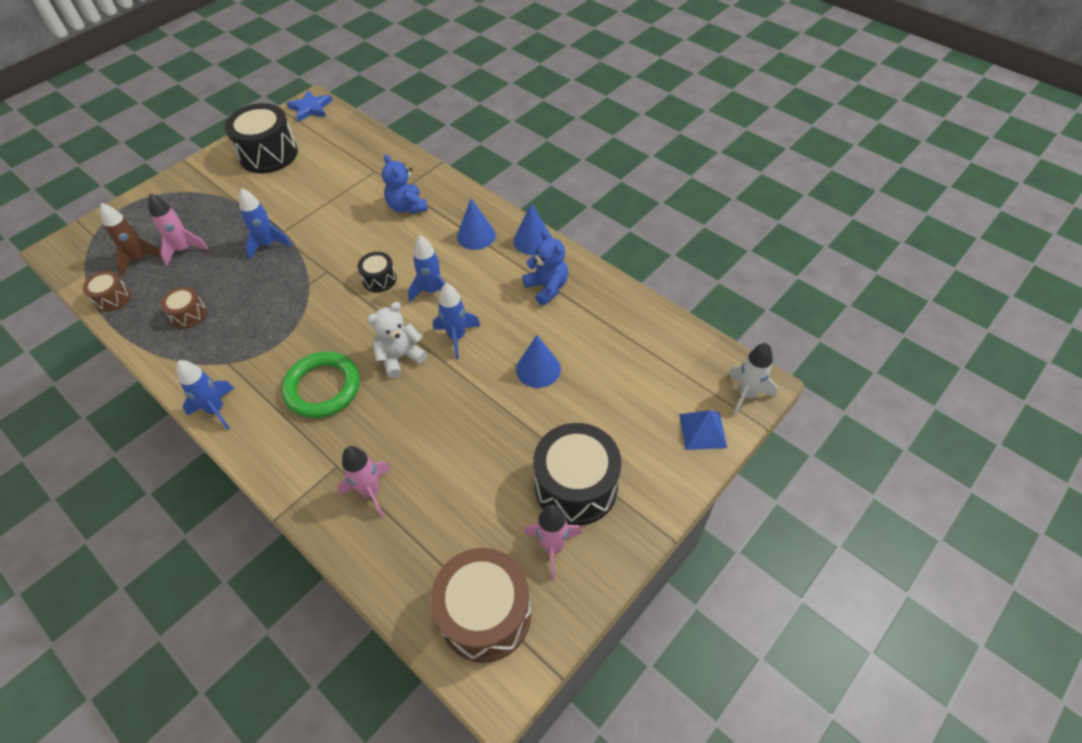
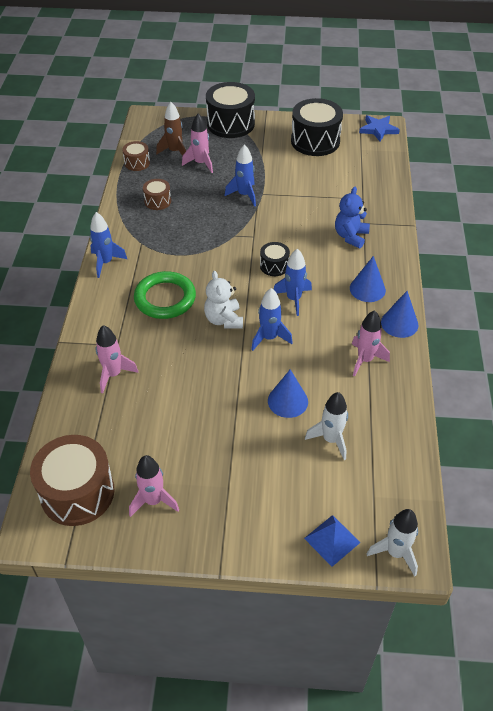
camera: 50 degrees right, 5 degrees down
(400, 357) = (224, 320): white teddy bear -> white teddy bear turned 120 degrees counterclockwise
(547, 287) = (365, 360): blue teddy bear -> pink rocket
(576, 486) = (212, 485): black drum -> black drum (230, 124)
(605, 365) = (331, 439): none -> white rocket

